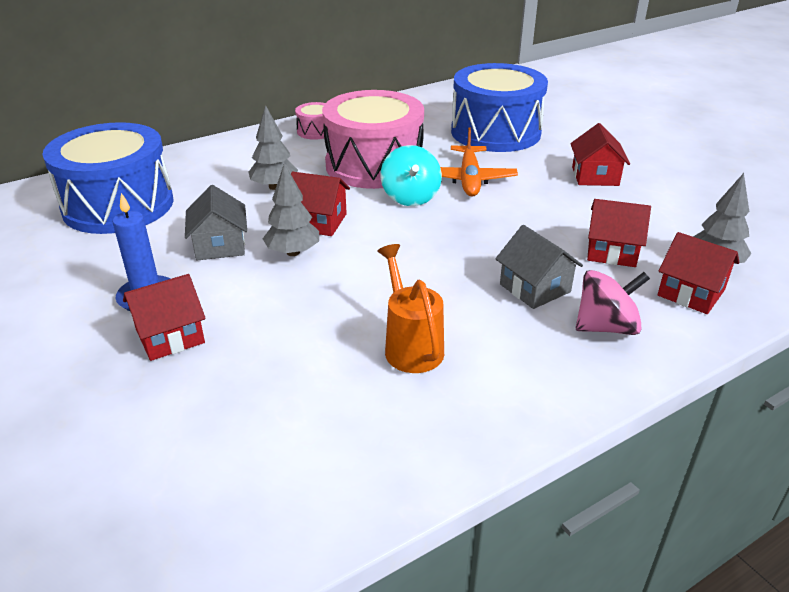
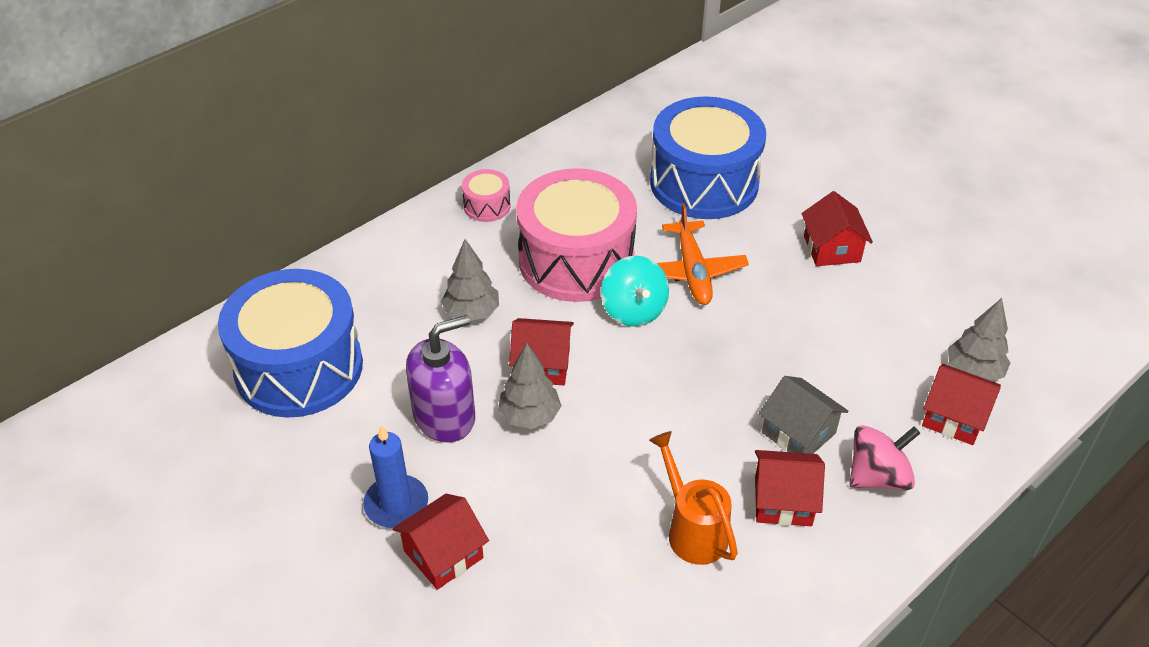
camera: 10 degrees left, 10 degrees up
(220, 245) = (444, 417): grey house -> purple soap dispenser
(611, 251) = (867, 368): red house -> red house (783, 501)

